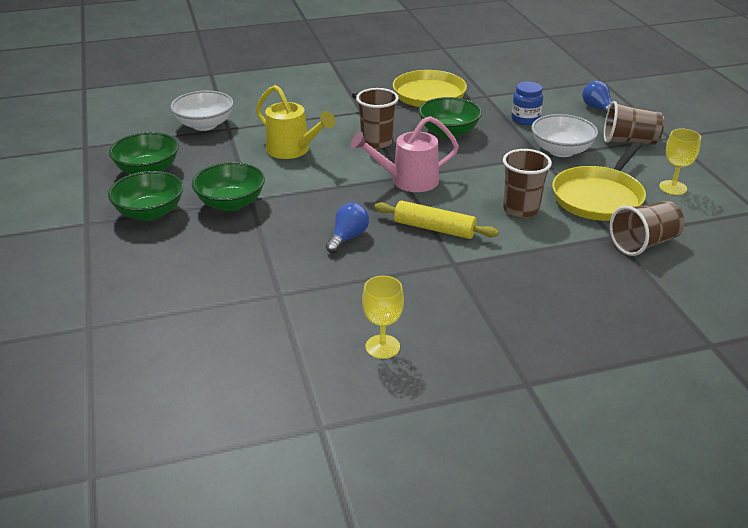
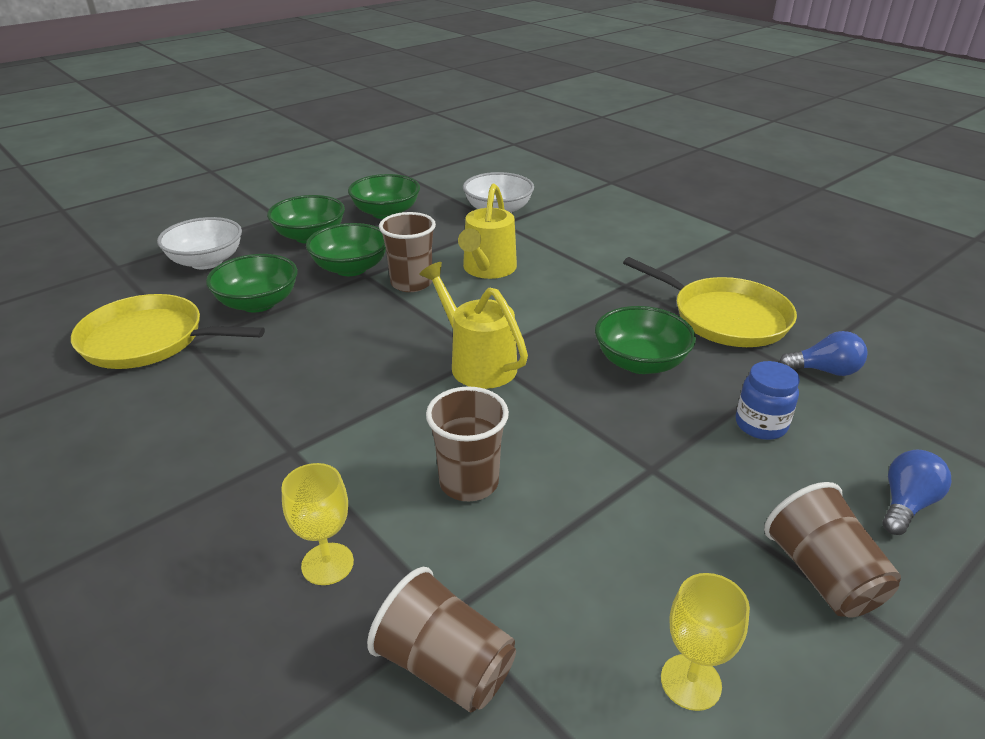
camera: 65 degrees right, 0 degrees up
(245, 253) = (258, 303): none -> green bowl
(348, 237) = (317, 354): blue light bulb -> blue light bulb (824, 370)
(377, 142) = (557, 316): brown cup -> brown cup (411, 283)
(382, 347) = (96, 438): yellow goblet -> yellow goblet (327, 564)
(407, 181) = (476, 362): pink watering can -> yellow watering can
(434, 228) = (371, 413): yellow rolling pin -> none
(561, 150) = (694, 488): white bowl -> white bowl (206, 261)
(599, 197) = (569, 569): yellow pan -> yellow pan (149, 340)

